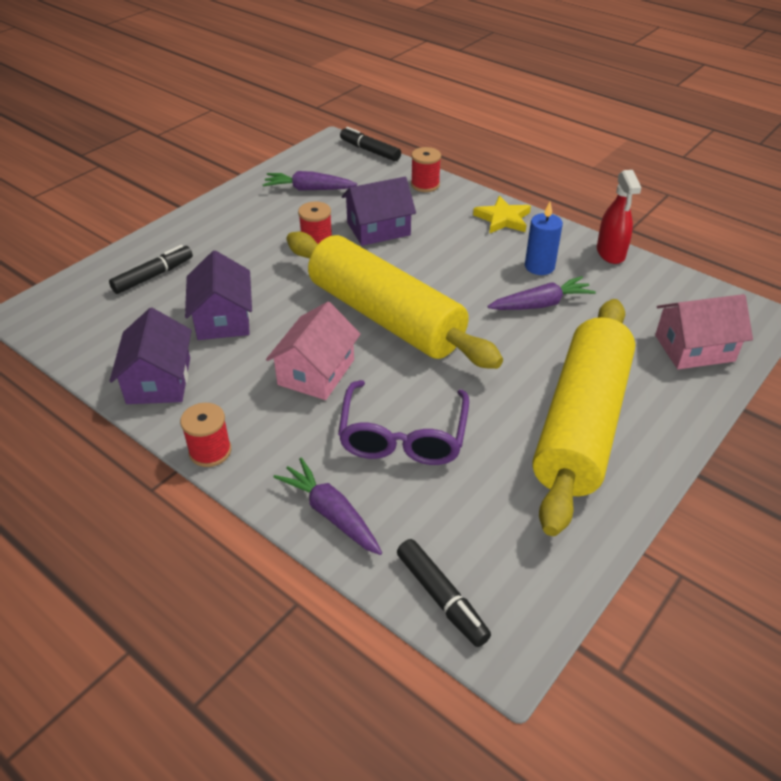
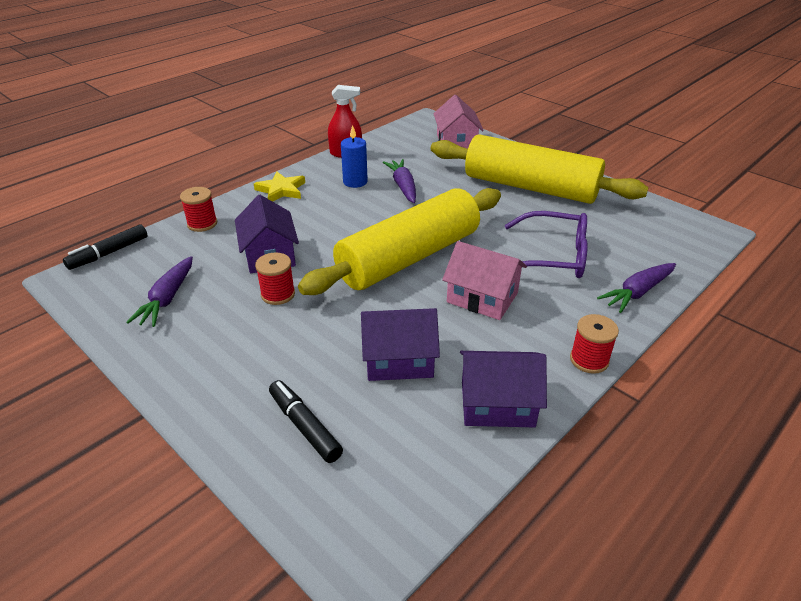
camera: 85 degrees left, 5 degrees down
(441, 598) = (690, 250): black marker -> none

